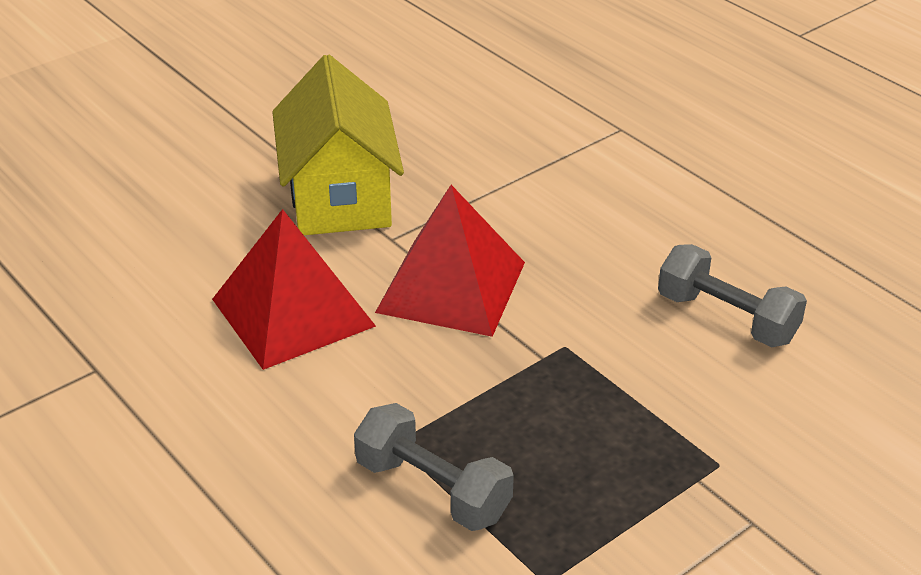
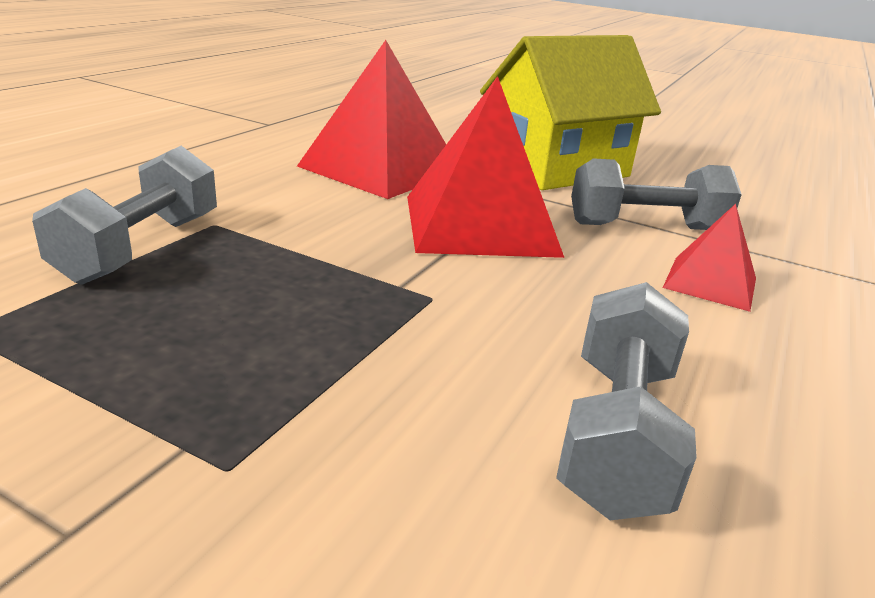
camera: 65 degrees right, 10 degrees down
(486, 199) = (645, 227): none -> grey dumbbell
(583, 209) = (710, 282): none -> red pyramid

